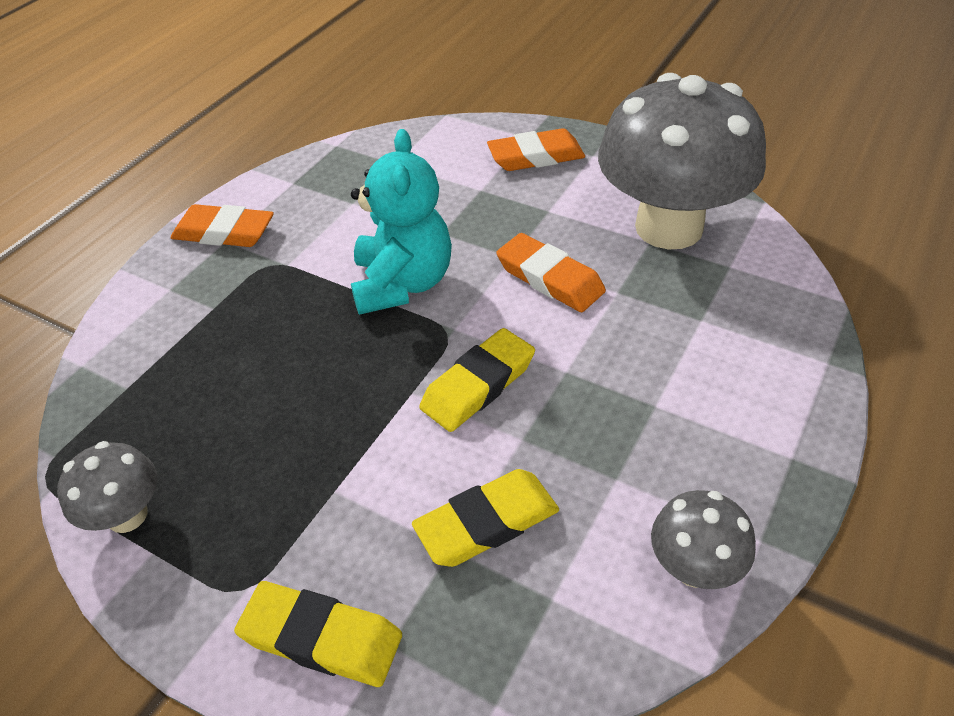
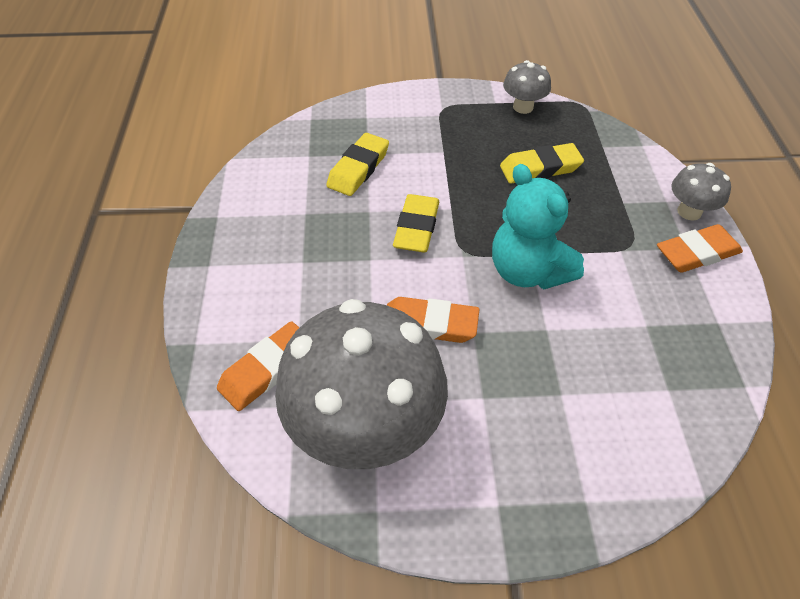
camera: 145 degrees right, 5 degrees up
(321, 638) = (395, 108): yellow eraser -> yellow eraser (540, 168)
(536, 157) = (551, 469): orange eraser -> orange eraser (267, 369)
(694, 568) = (247, 191): grey mushroom -> grey mushroom (689, 212)

